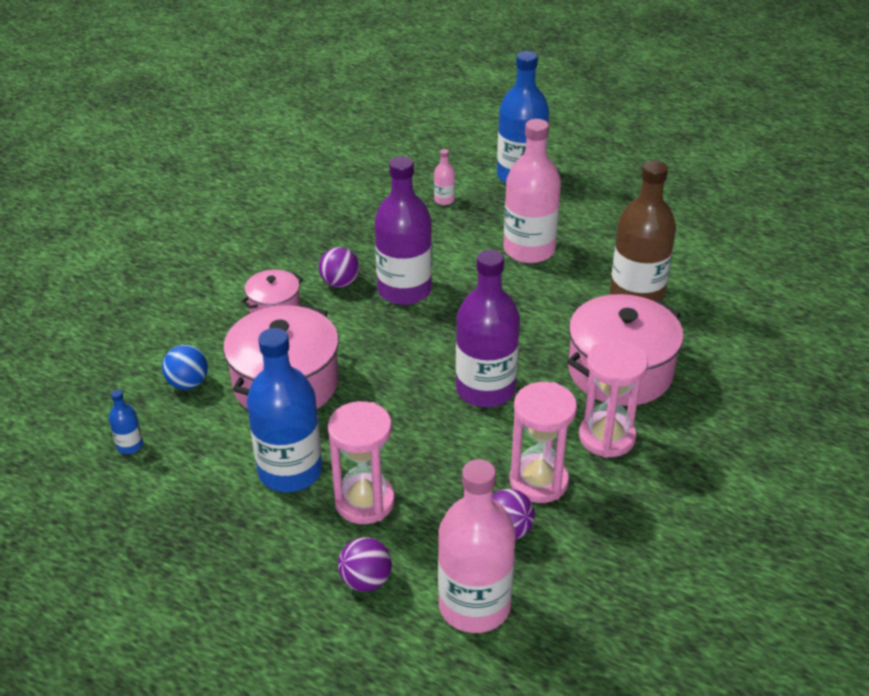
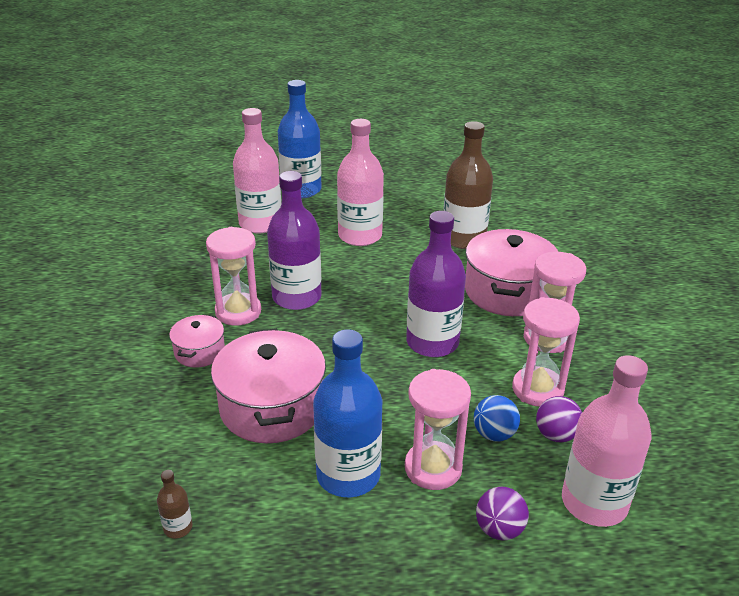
camera: 35 degrees left, 5 degrees down
(130, 445) = (178, 527): blue bottle -> brown bottle
(188, 383) = (181, 446): blue ball -> blue ball (494, 434)
(340, 283) = (238, 312): purple ball -> pink hourglass
(444, 200) = (260, 223): pink bottle -> pink bottle, size x2.38

